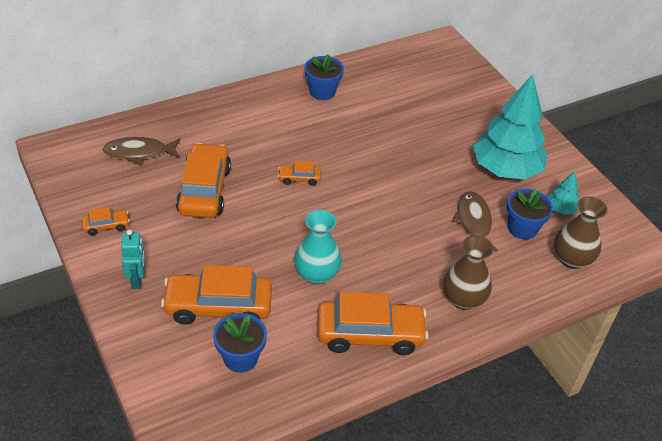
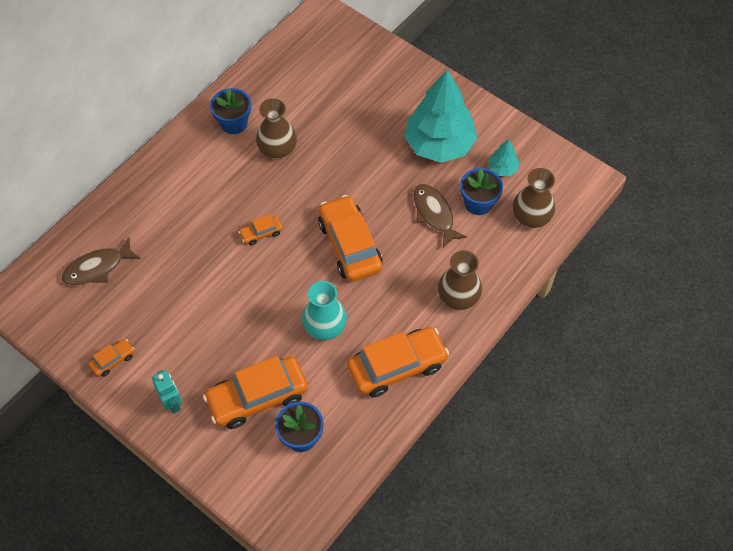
camera: 20 degrees left, 15 degrees up
(204, 190) = (181, 283): orange car -> orange car (350, 245)
(350, 123) = (277, 150): none -> brown vase

